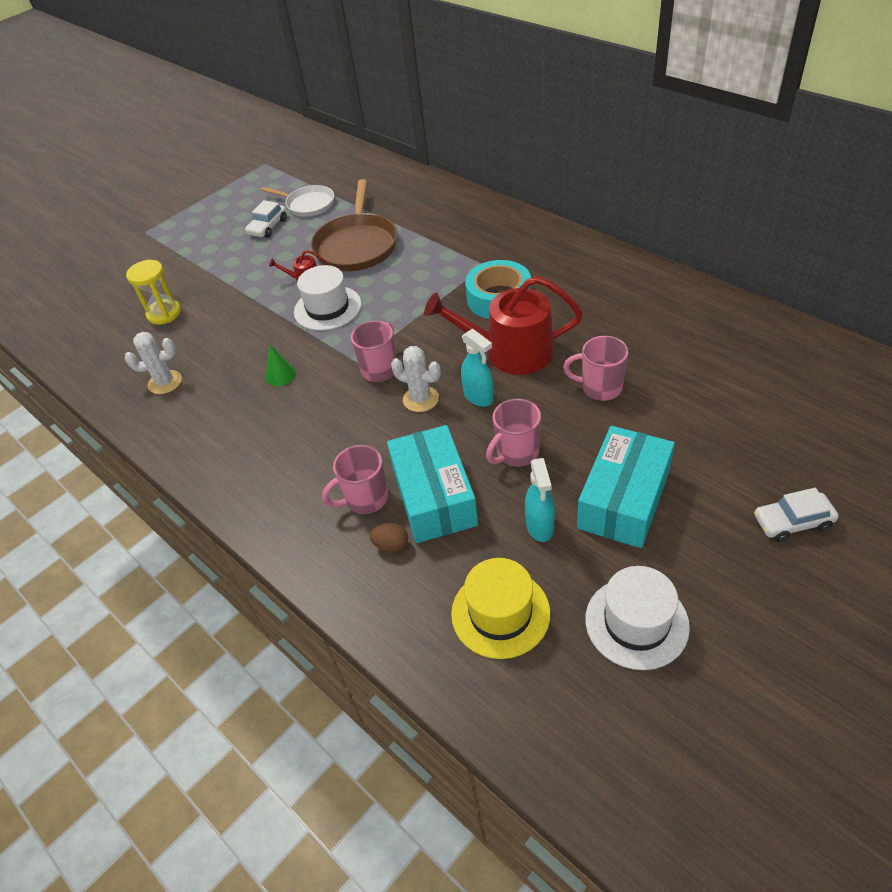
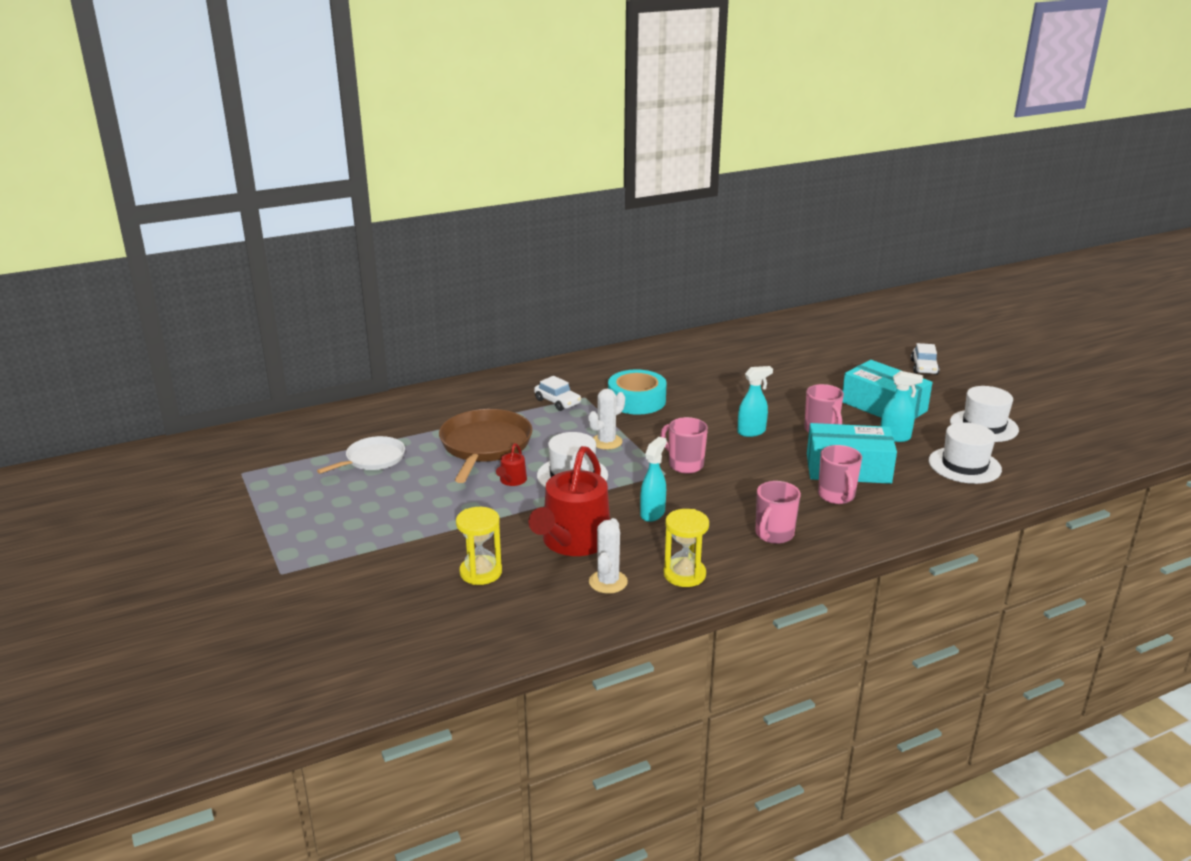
camera: 75 degrees left, 20 degrees down
(186, 424) = (684, 574): none -> yellow hourglass
(268, 227) = (386, 488): white car -> white car (557, 402)
(280, 375) = (652, 513): green cone -> turquoise spray bottle
(357, 245) = (485, 446): brown pan -> brown pan turned 105 degrees counterclockwise
(391, 545) = (889, 493): brown egg -> none
(421, 399) = (736, 454): white cactus -> white cactus (606, 442)
(500, 613) = (964, 465): yellow hat -> white hat
(511, 352) = (709, 410): red watering can -> red watering can (573, 541)
(600, 388) = (773, 389): pink mug -> pink mug (773, 535)

